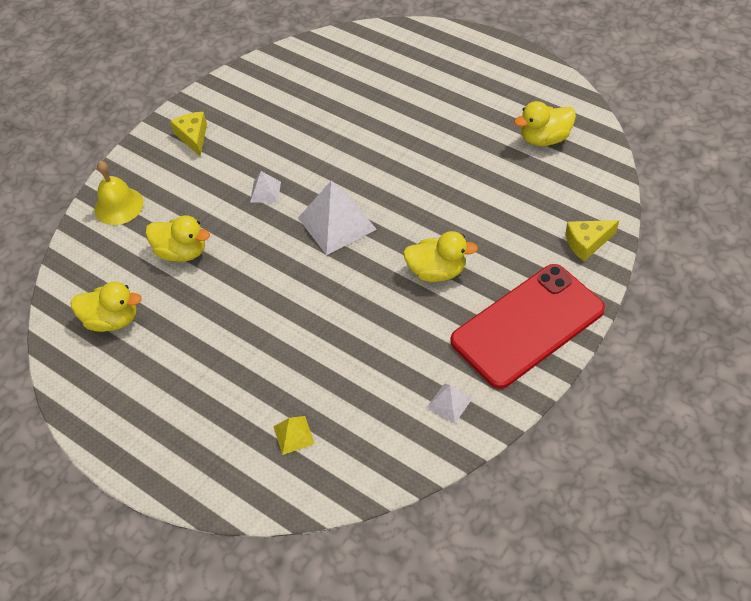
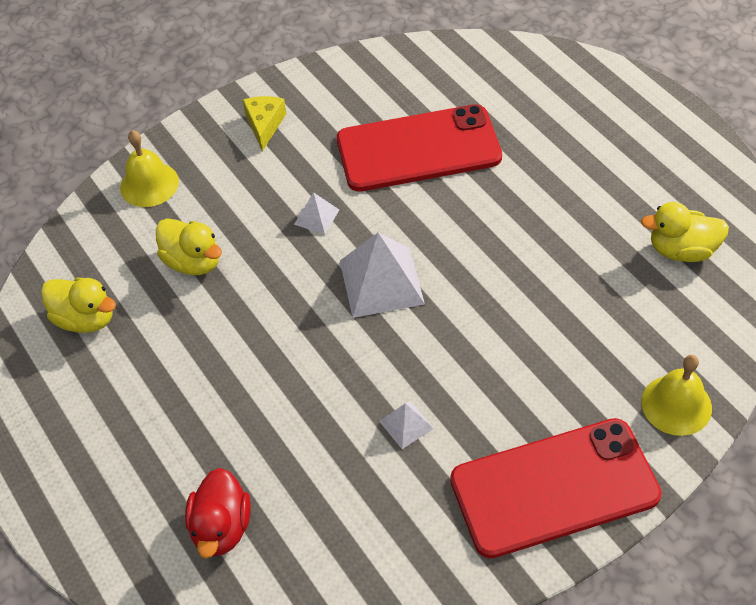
camera: 20 degrees right, 0 degrees up
(294, 435) = (221, 527): yellow pyramid -> red duck
(322, 122) = (418, 149): none -> red phone
(436, 271) = (473, 381): yellow duck -> none
(449, 403) = (416, 553): white pyramid -> white pyramid (406, 425)
(587, 243) = (676, 405): yellow cheese -> yellow bell

